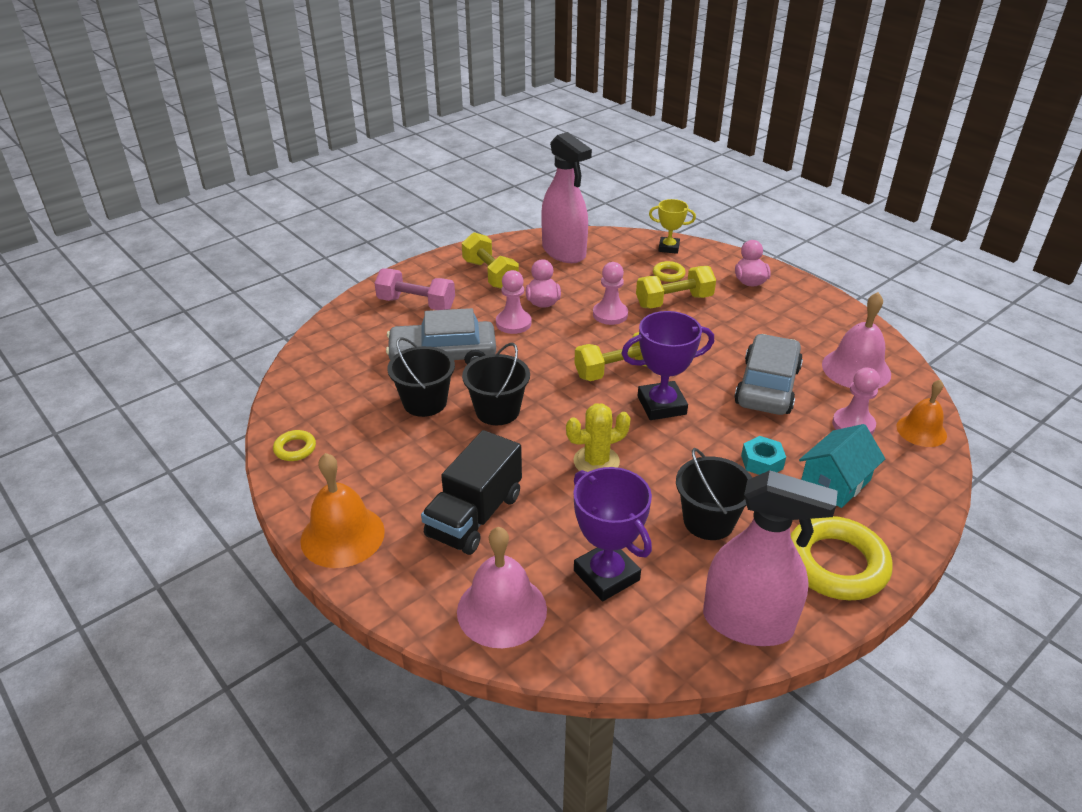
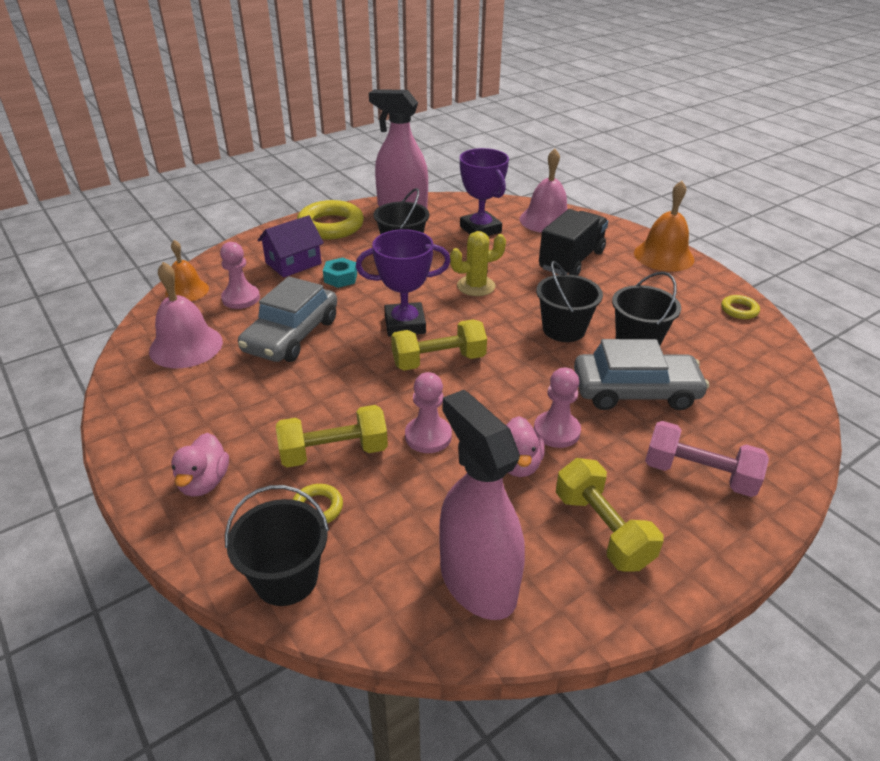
camera: 175 degrees left, 0 degrees up
(668, 248) = (286, 578): yellow trophy -> black bucket
(835, 482) = (293, 263): turquoise house -> purple house

